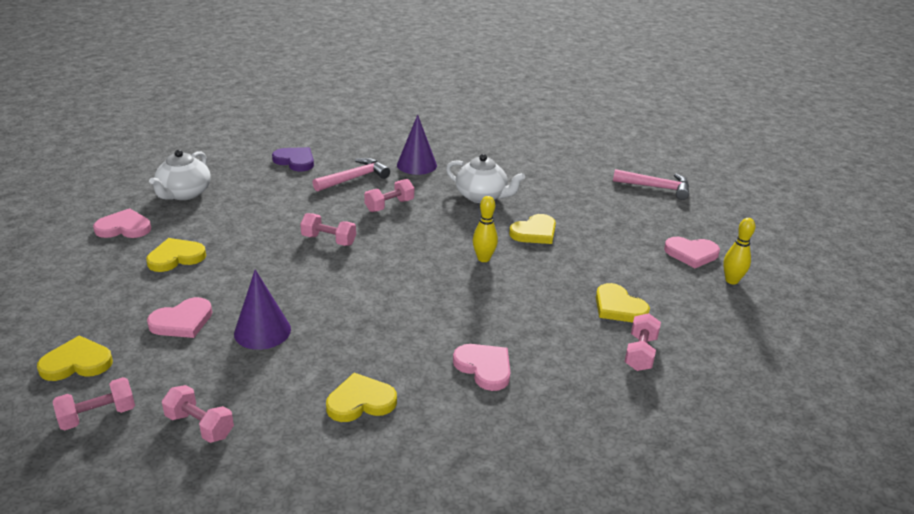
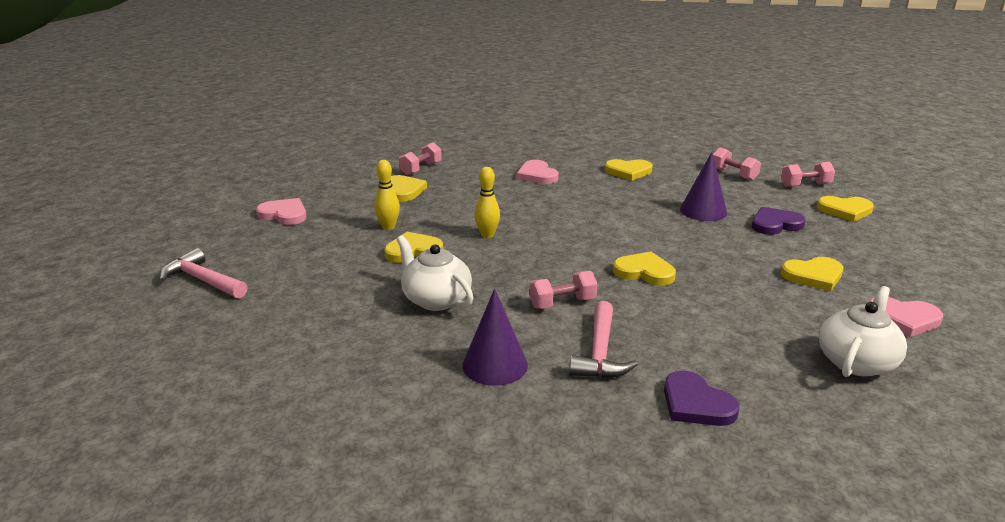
camera: 160 degrees left, 5 degrees down
(182, 321) = (775, 224): pink heart -> purple heart
(329, 240) = (644, 272): pink dumbbell -> yellow heart
(354, 178) = (600, 353): pink hammer -> pink hammer turned 60 degrees counterclockwise
(731, 280) = (284, 194): yellow bowling pin -> yellow bowling pin (388, 227)

